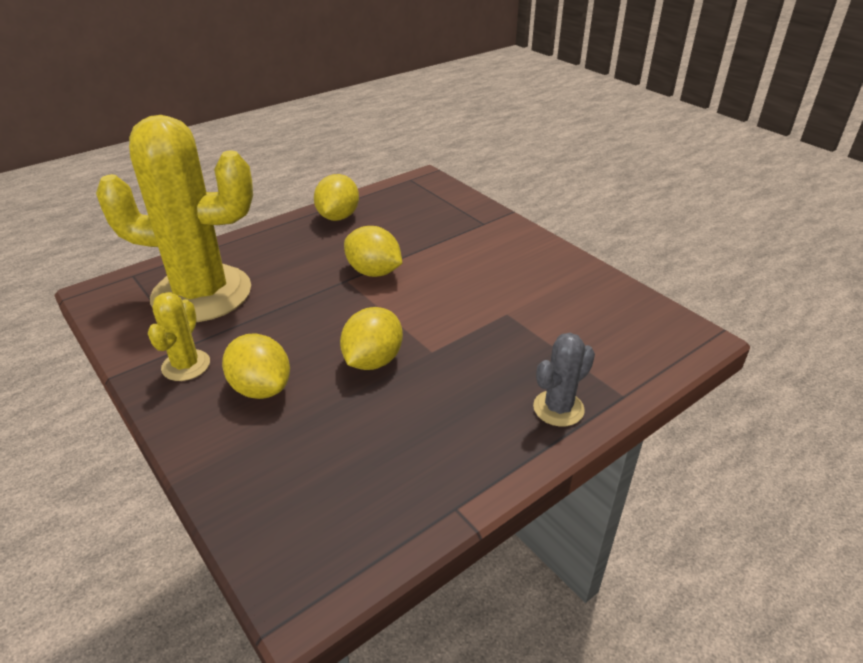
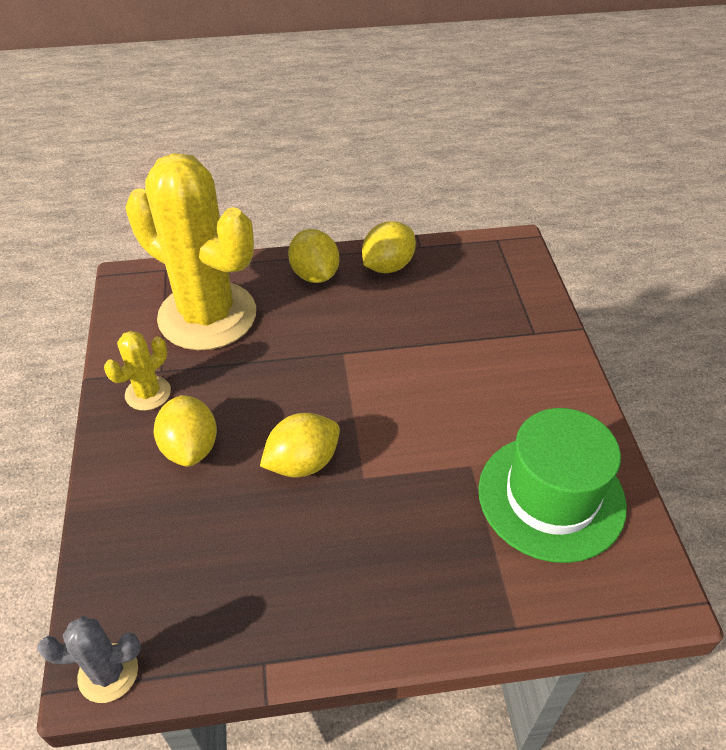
camera: 30 degrees right, 10 degrees up
(374, 272) = (375, 353): yellow lemon -> yellow lemon (315, 275)
(558, 408) = (436, 607): grey cactus -> grey cactus (108, 673)
(578, 310) = (551, 497): none -> green hat

